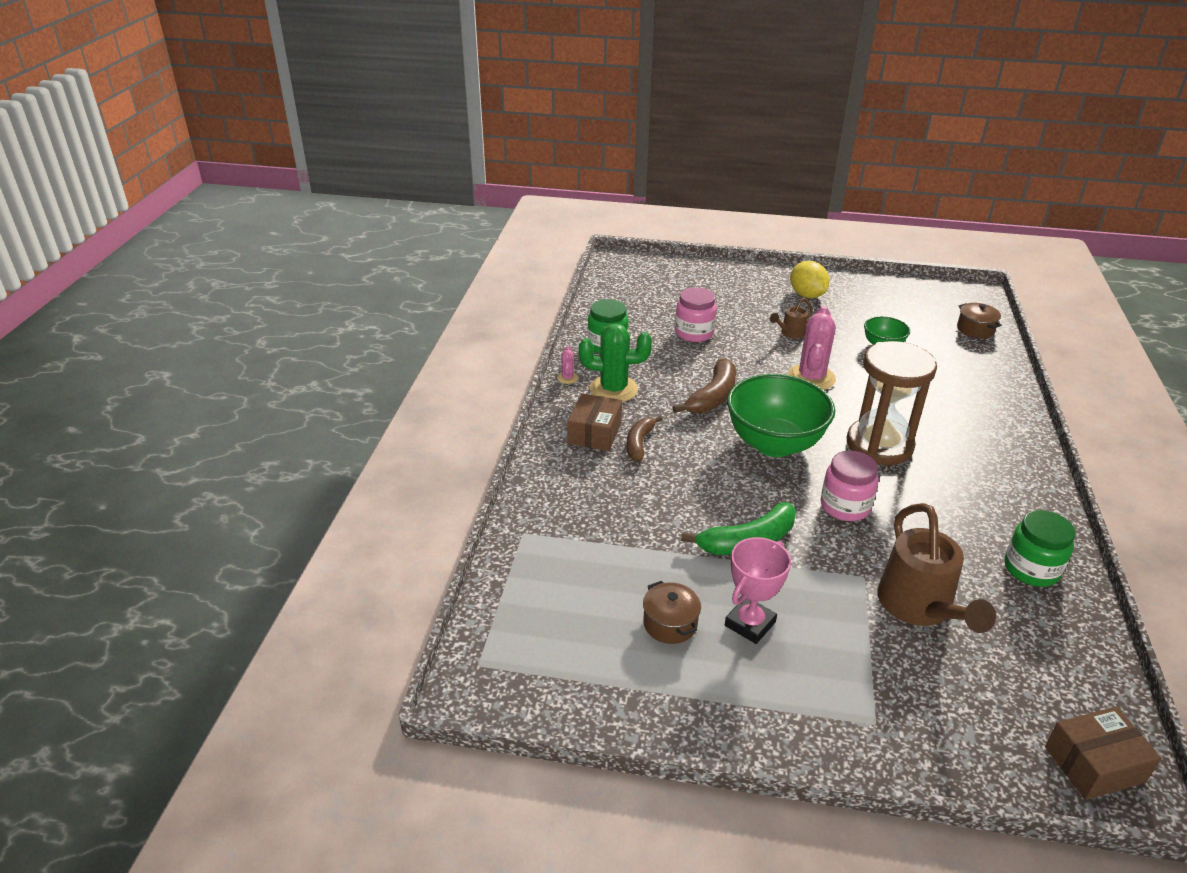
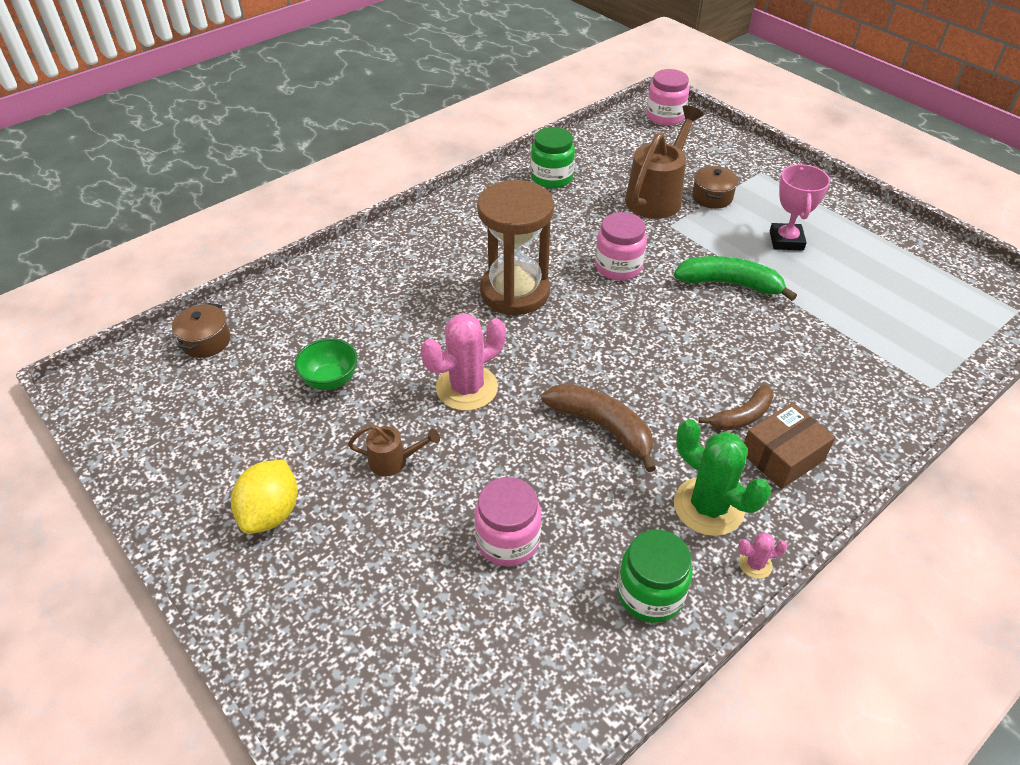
camera: 140 degrees left, 10 degrees up
(567, 378) = (755, 564): pink cactus -> pink cactus turned 45 degrees clockwise
(670, 624) = (846, 266): brown pot -> brown pot (712, 197)
(712, 396) = (602, 427): brown banana -> brown banana turned 60 degrees clockwise
(750, 624) = (786, 240): pink trophy -> pink trophy turned 75 degrees counterclockwise
(774, 444) = (606, 342): green bowl -> none
(1094, 764) = (665, 117): brown box -> pink jar

